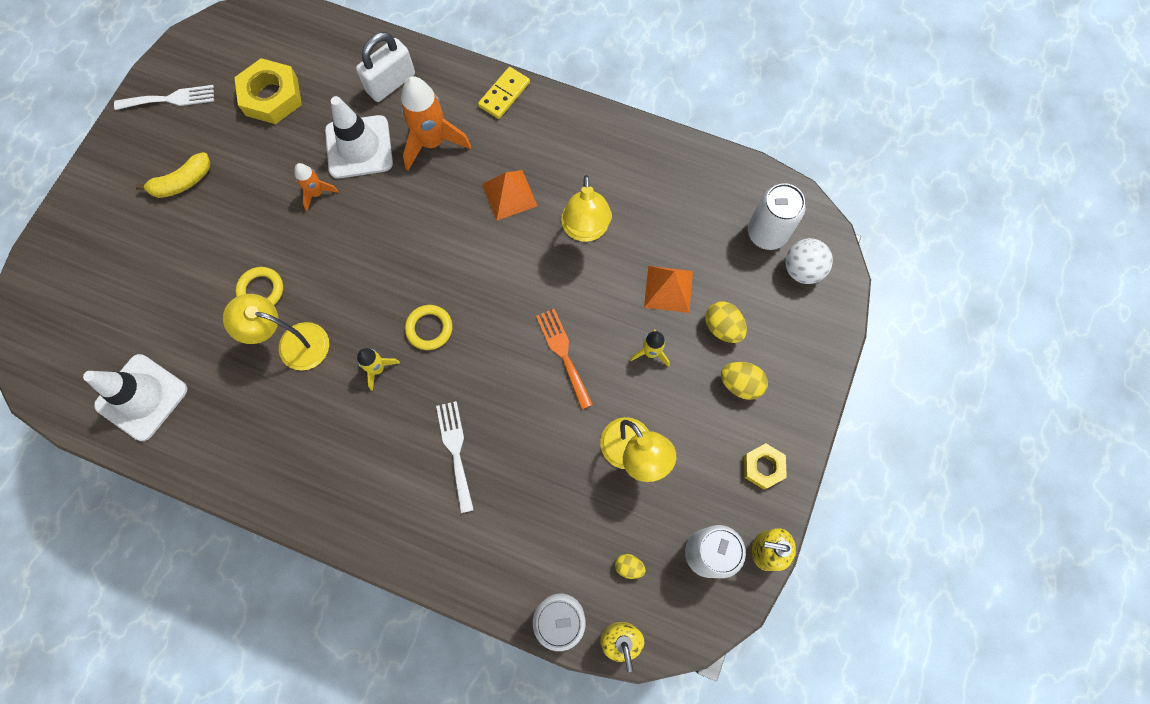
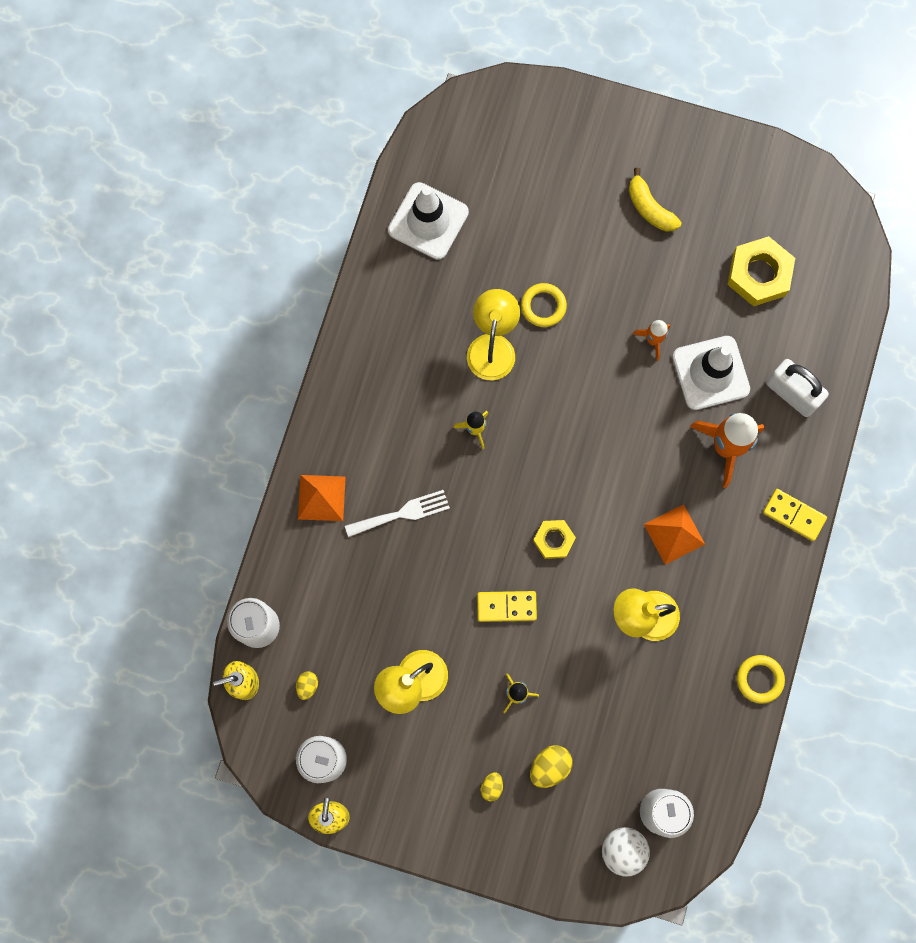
camera: 85 degrees right, 5 degrees up
(170, 99) = (742, 175): white fork -> none
(429, 328) = (520, 472): yellow ring -> yellow ring (759, 679)
(563, 354) = (506, 606): orange fork -> yellow domino
(668, 289) = (586, 708): orange pyramid -> orange pyramid (321, 497)
(740, 384) = (491, 786): yellow egg -> yellow egg, size x0.61
(763, 467) = (410, 811): yellow nut -> yellow nut (554, 540)

